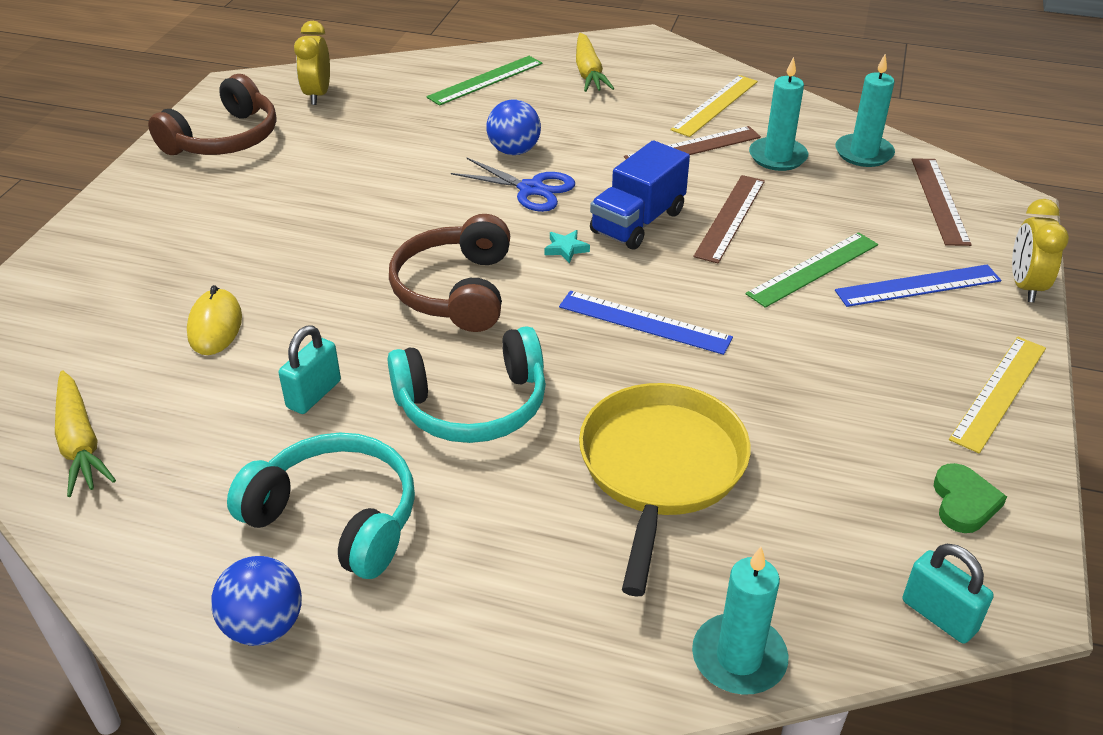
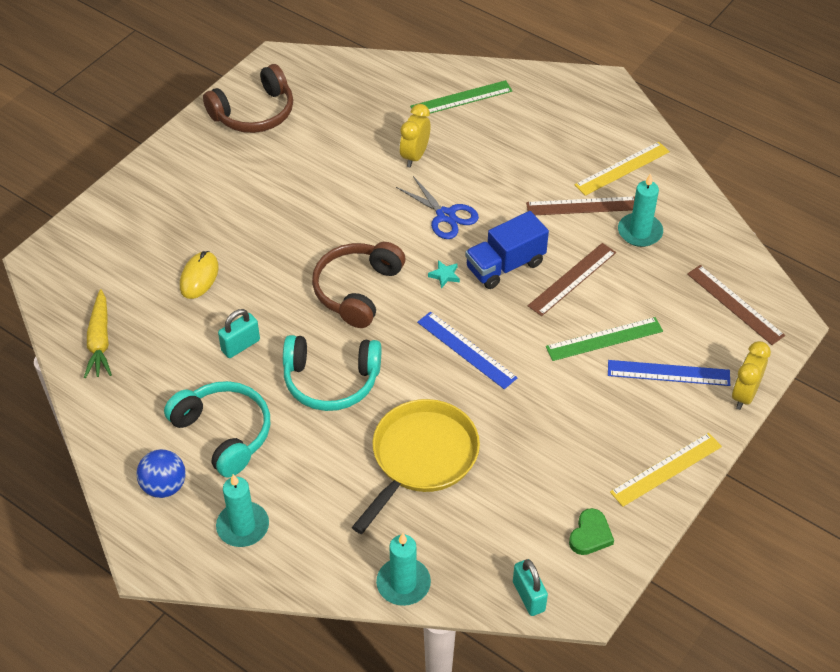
camera: 20 degrees right, 10 degrees up
(317, 95) = (333, 84): yellow clock -> yellow clock (415, 156)
(514, 151) = (450, 176): blue ball -> none
(588, 72) = (543, 109): yellow carrot -> none
(863, 153) = (707, 245): turquoise candle -> turquoise candle (243, 526)
(939, 200) = (735, 304): brown ruler -> brown ruler turned 60 degrees counterclockwise

